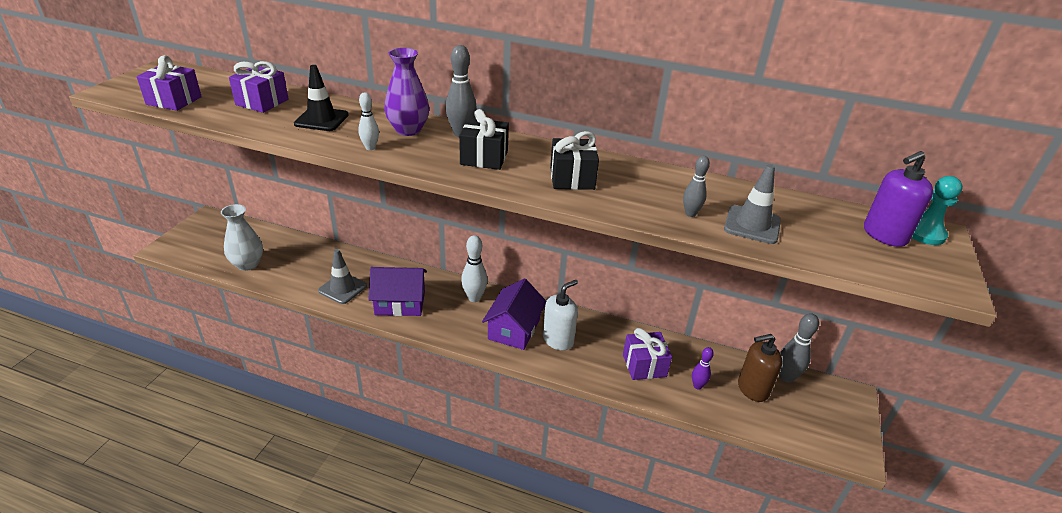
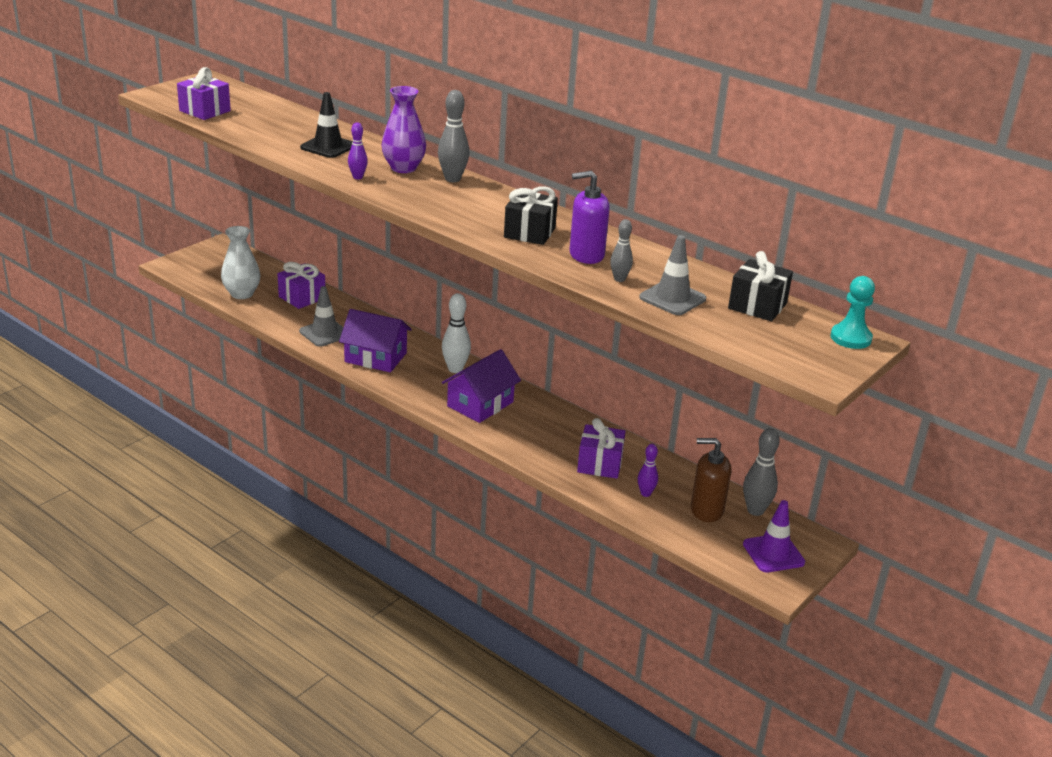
camera: 20 degrees right, 5 degrees down
(262, 102) = (282, 123): purple gift -> purple gift (302, 297)
(370, 148) = (357, 177): white bowling pin -> purple bowling pin
(484, 158) = (458, 202): black gift -> black gift (757, 306)
(558, 340) = (521, 423): white soap dispenser -> none
(829, 418) = (773, 553): none -> purple traffic cone
(884, 235) = (804, 331): purple soap dispenser -> purple soap dispenser (586, 255)

